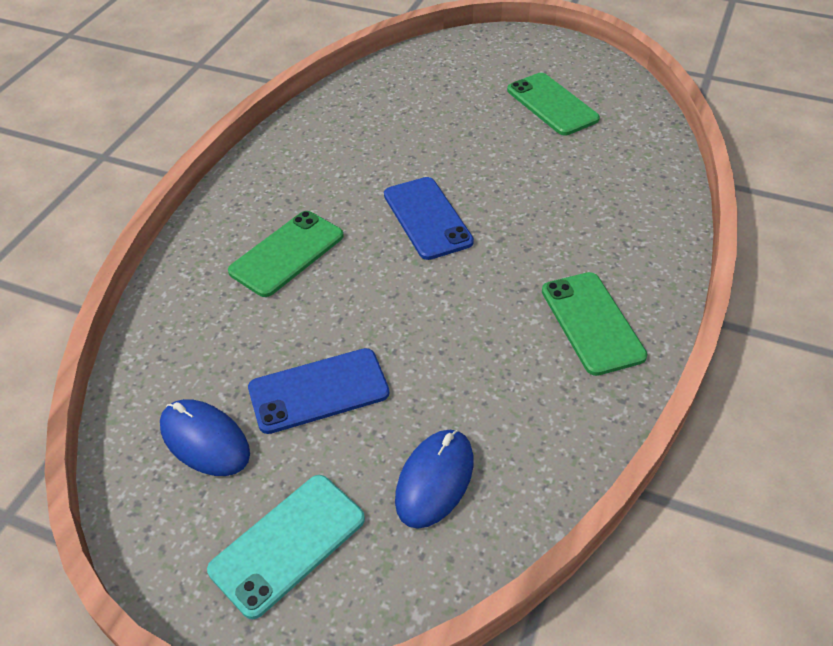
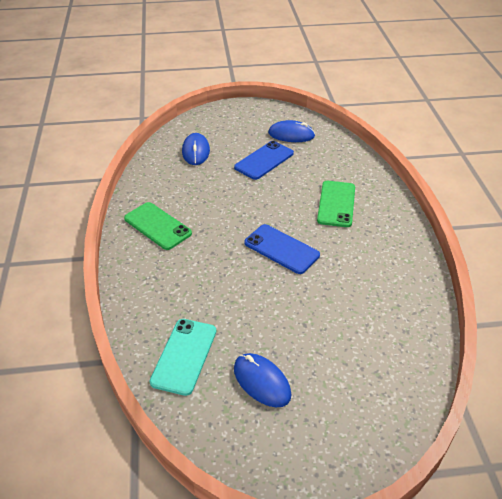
camera: 150 degrees right, 5 degrees down
(288, 544) = (234, 123): turquoise phone -> turquoise phone (184, 356)
(552, 104) = (261, 381): green phone -> blue mouse

